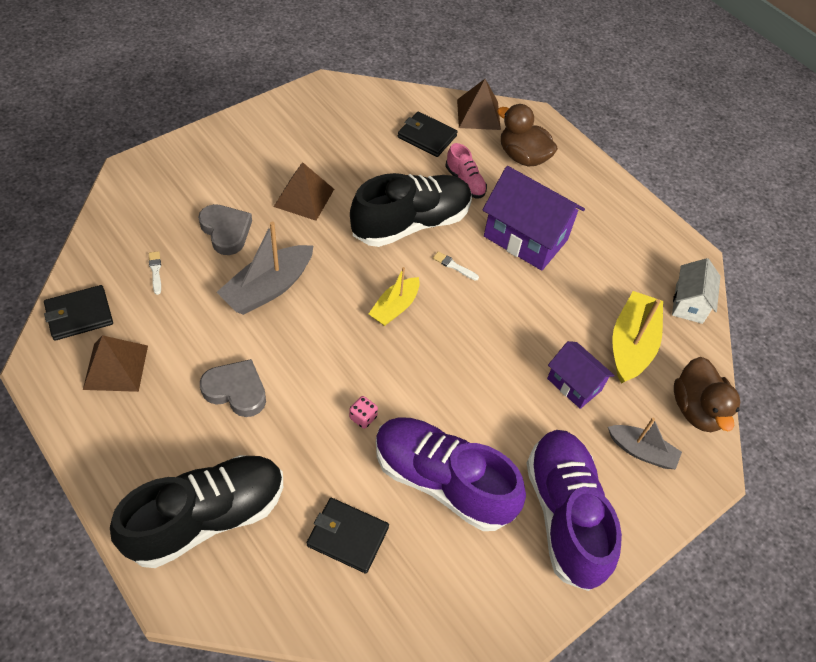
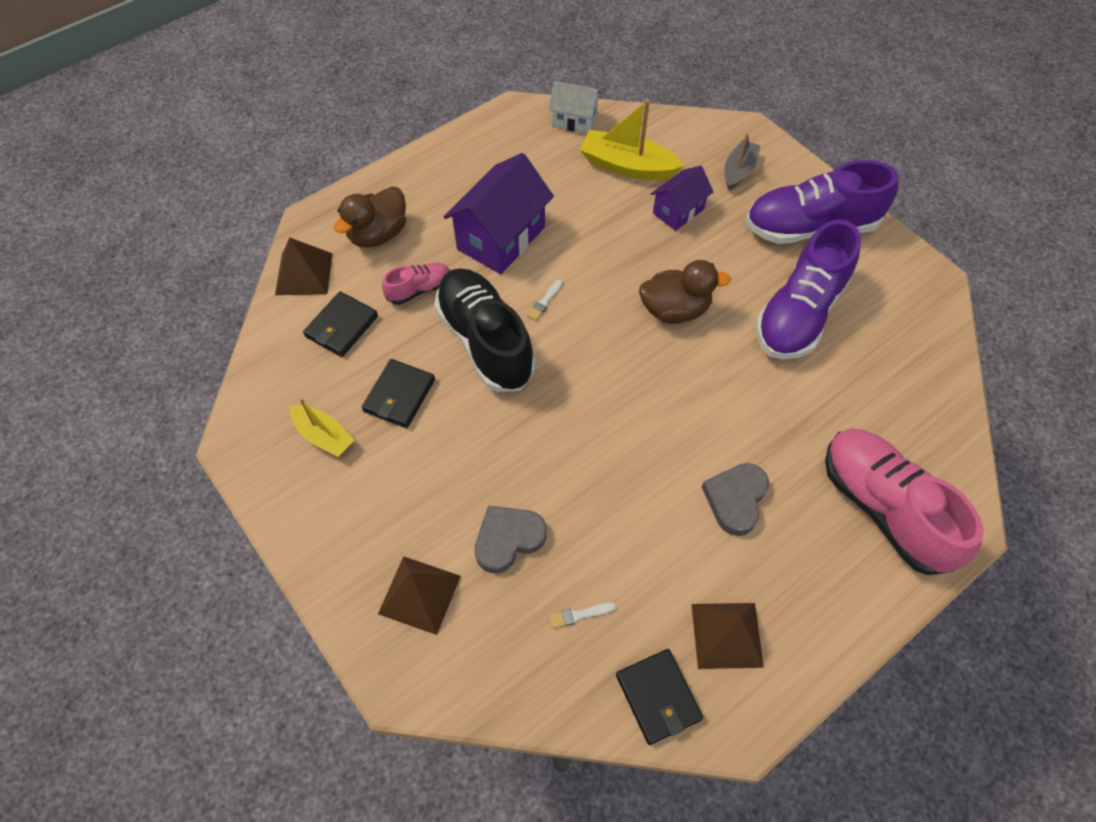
camera: 85 degrees left, 5 degrees up
(207, 518) = (884, 509): black shoe -> pink shoe
(268, 288) = (593, 481): grey boat -> none
(304, 197) = (447, 455): brown pyramid -> brown pyramid (419, 594)
(347, 536) = (871, 386): black wallet -> black wallet (399, 395)
(363, 417) = (745, 379): pink dice -> none
(395, 307) = (606, 355): yellow boat -> yellow boat (323, 436)
(696, 409) = (690, 130): brown duck -> brown duck (675, 310)

